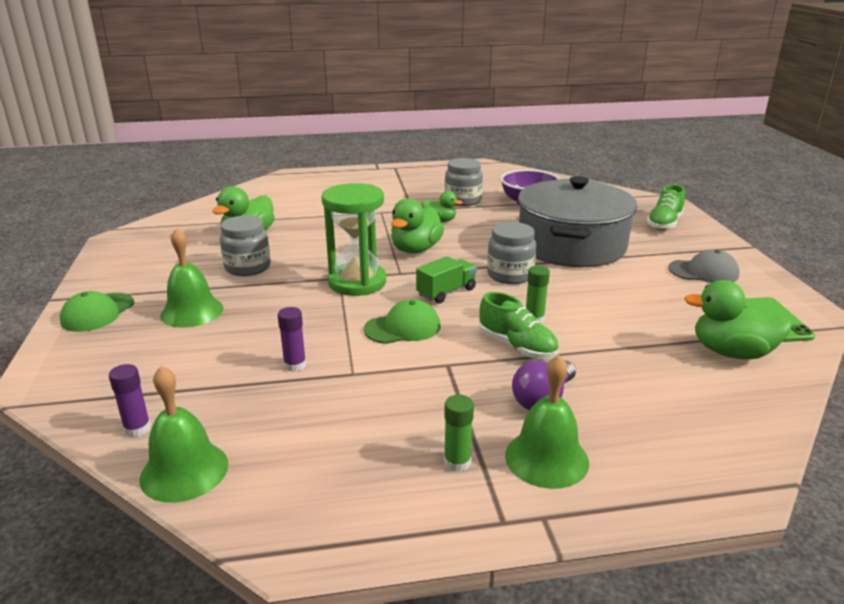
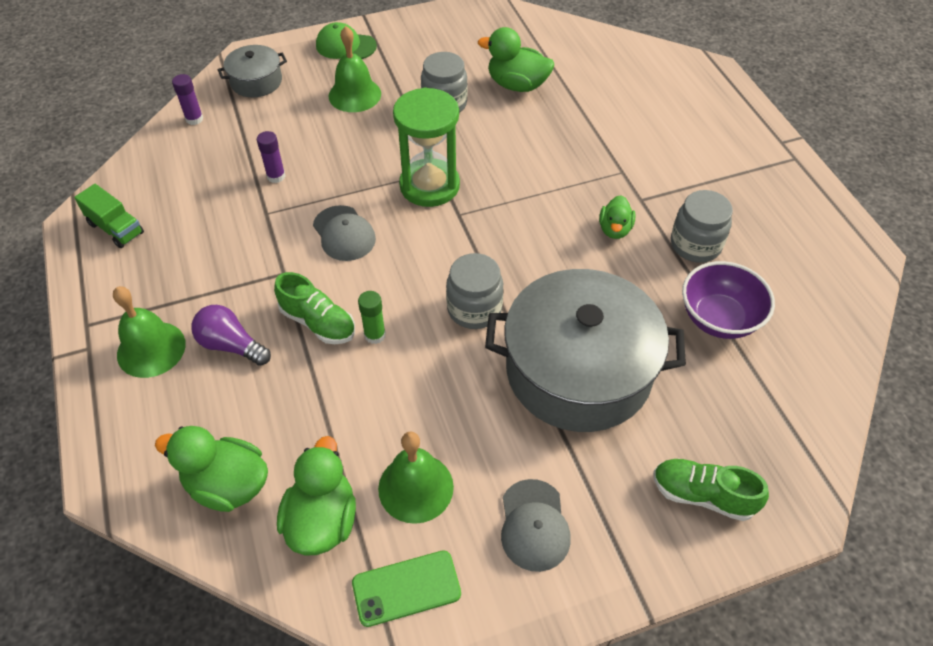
camera: 80 degrees right, 25 degrees up
(103, 376) = (256, 81): none -> grey pot
(184, 471) = (150, 154): green bell -> green bell (416, 487)
(403, 327) = (344, 233): green cap -> grey cap
(416, 249) = (521, 219): green duck -> green duck (227, 485)
(446, 292) = (421, 257): green truck -> green truck (116, 228)
(457, 462) = (150, 293): green glue stick -> none
(517, 346) = (318, 322): green shoe -> green shoe turned 90 degrees counterclockwise

